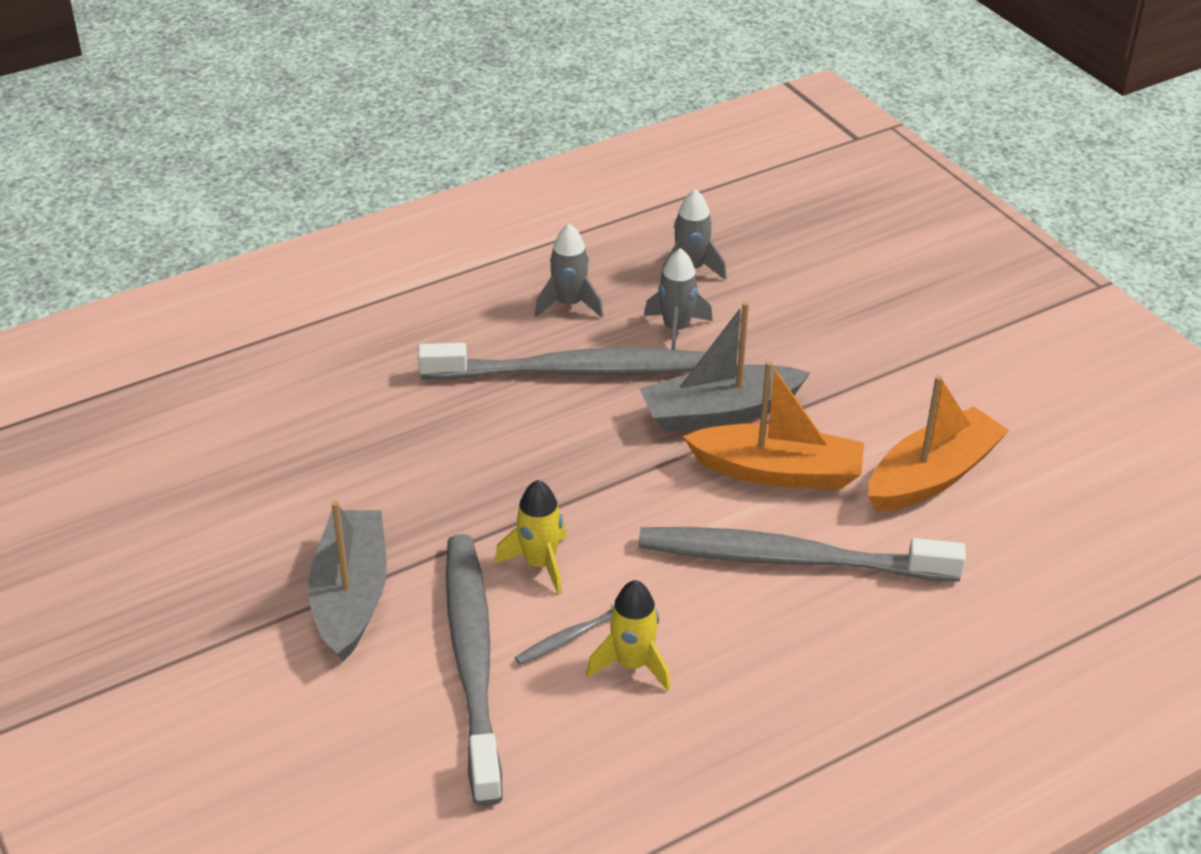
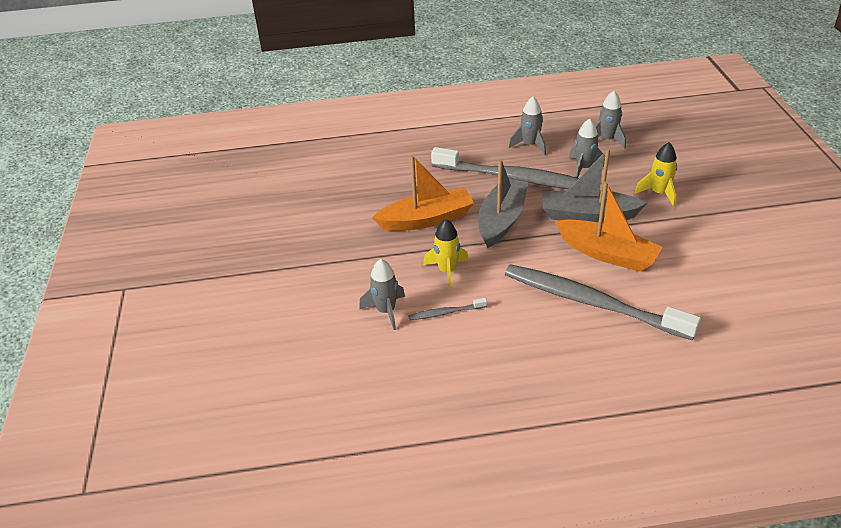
camera: 25 degrees right, 0 degrees up
(351, 596) = (341, 263): grey boat -> grey boat (501, 220)
(472, 659) = (386, 311): grey toothbrush -> grey rocket
(632, 664) = (471, 336): yellow rocket -> yellow rocket (658, 193)
(932, 476) = (703, 277): orange boat -> orange boat (426, 219)

